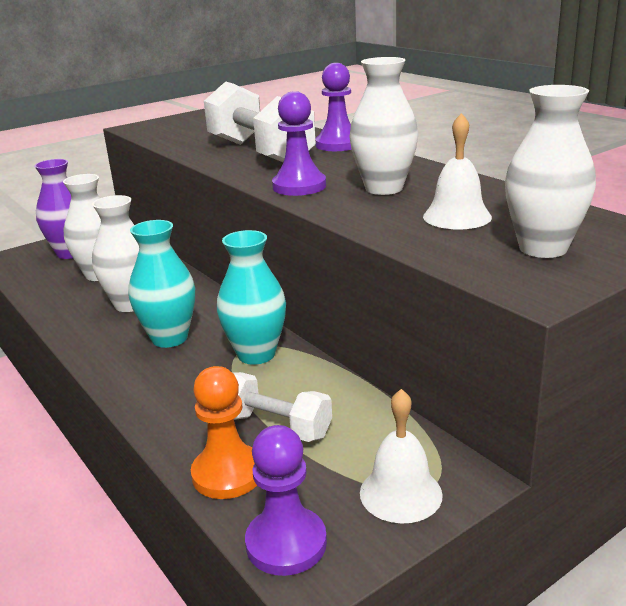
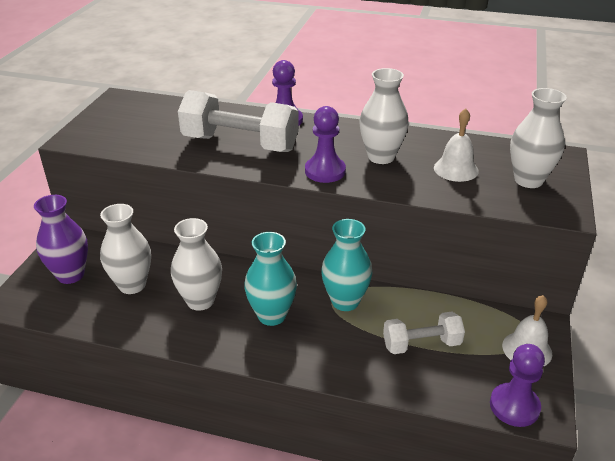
camera: 40 degrees left, 10 degrees up
(227, 474) = (437, 386): orange pawn -> none

